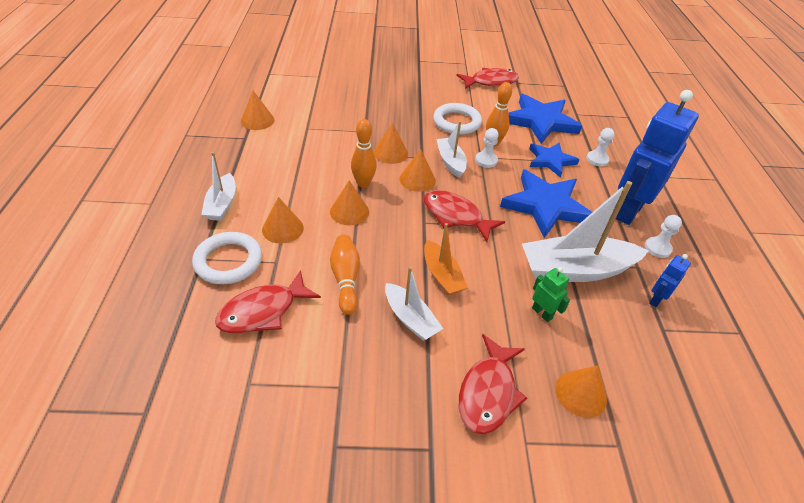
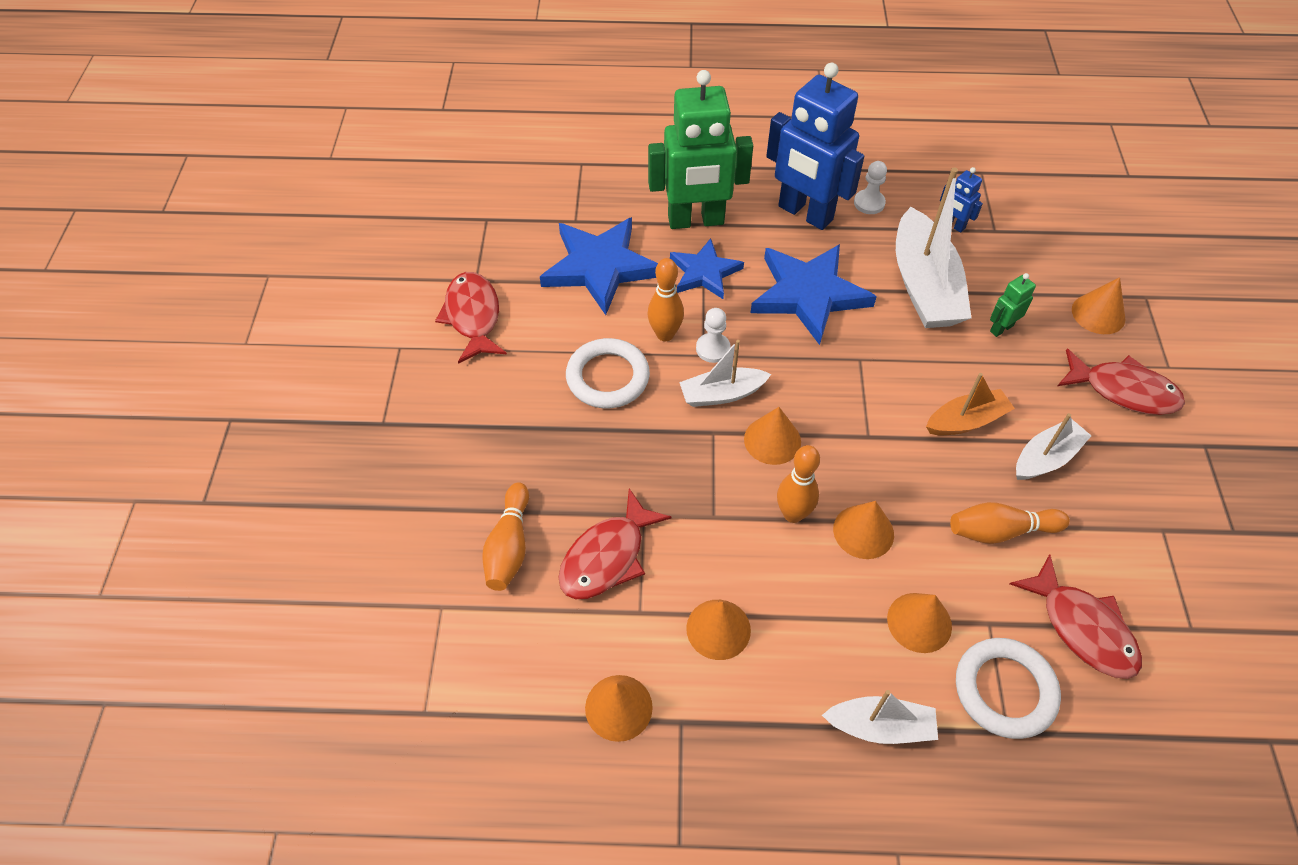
camera: 85 degrees left, 10 degrees up
(348, 92) = (509, 546): none -> orange bowling pin
(390, 153) = (706, 475): orange cone -> orange cone (718, 629)
(455, 216) = (849, 397): red fish -> red fish (607, 556)
(597, 159) = (696, 221): white pawn -> green robot

